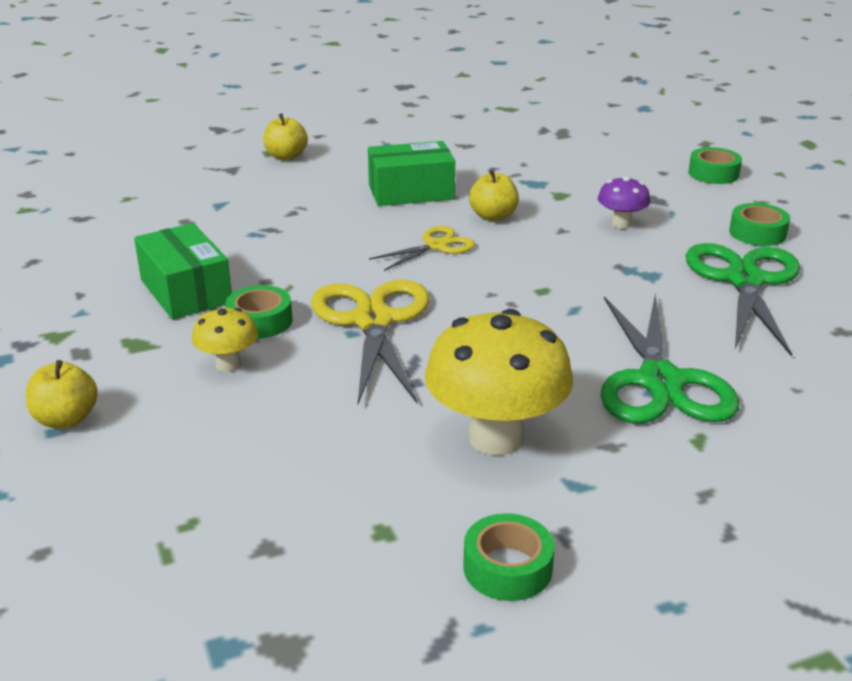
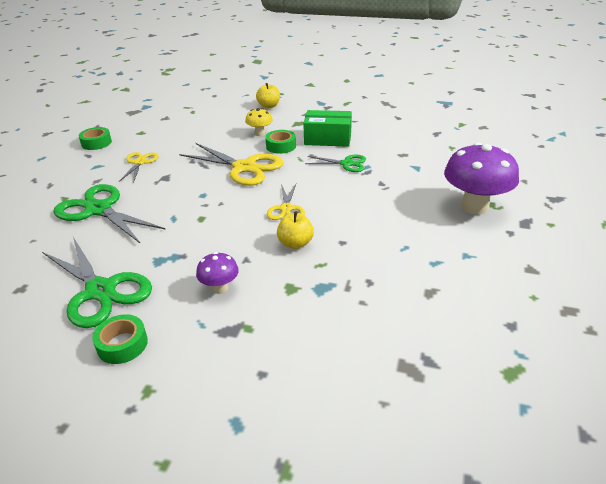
camera: 130 degrees right, 5 degrees up
(262, 249) = (346, 164): none -> green scissors
(286, 157) = (474, 207): yellow apple -> purple mushroom
(411, 192) = (366, 229): green box -> none
(496, 438) = (140, 162): yellow mushroom -> yellow scissors
(713, 174) = (221, 407): green tape -> none

